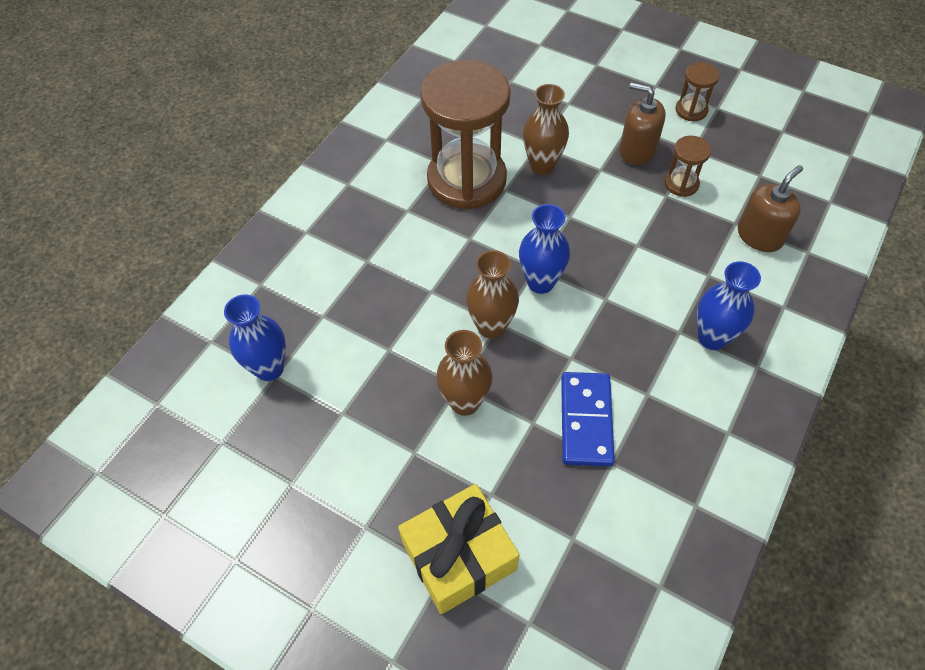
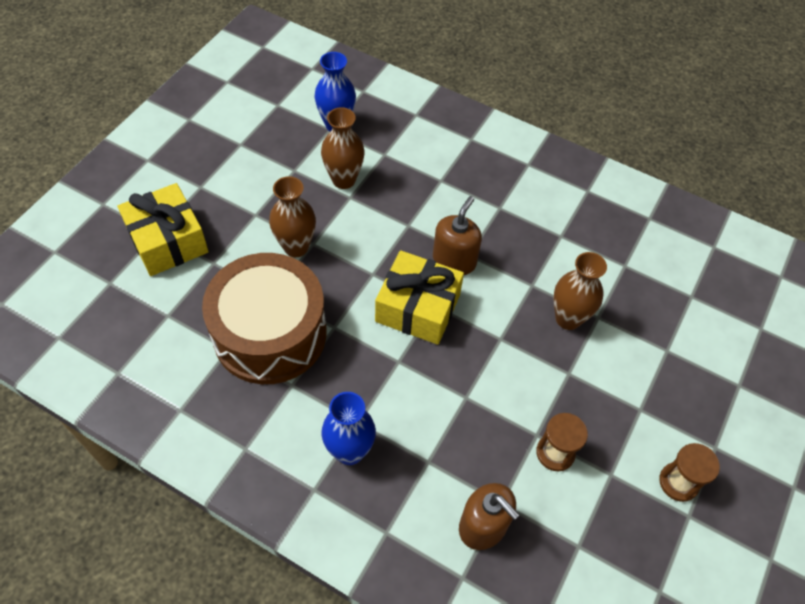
camera: 85 degrees right, 0 degrees up
(466, 179) = (542, 253): brown hourglass -> none
(491, 327) = (369, 268): brown vase -> brown vase (344, 180)
(540, 282) = (417, 308): blue vase -> yellow gift
(586, 420) = (270, 333): blue domino -> brown drum
(637, 150) = (602, 413): brown soap dispenser -> brown soap dispenser (454, 260)

